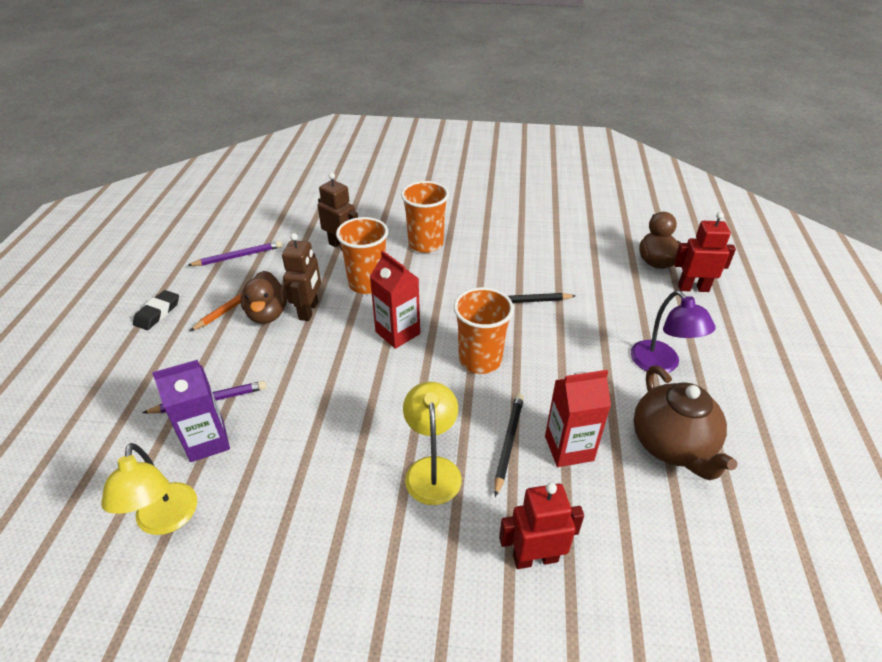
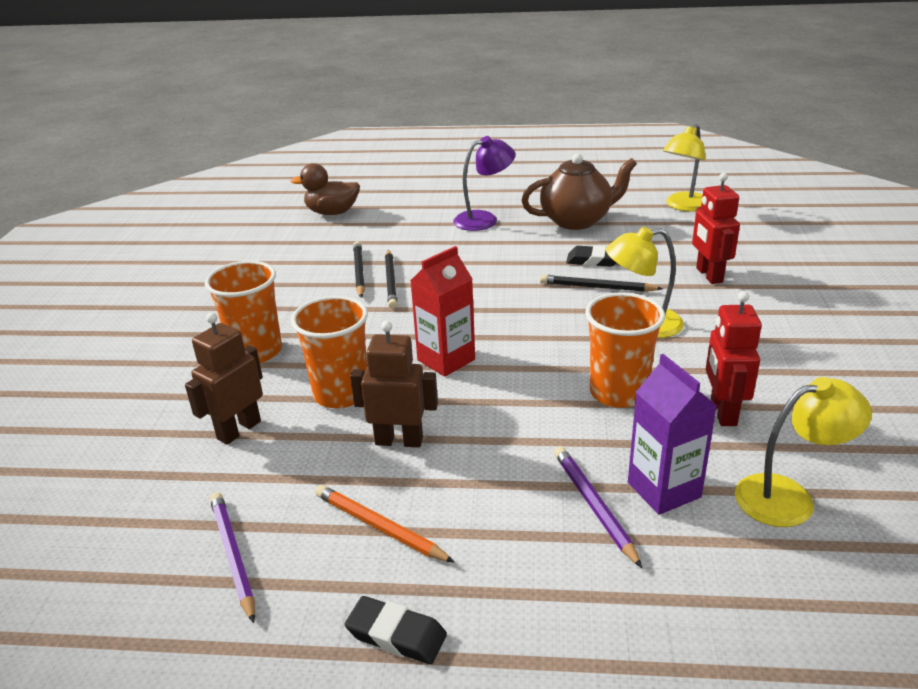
camera: 90 degrees left, 10 degrees down
(267, 314) = (404, 483): brown duck -> none
(480, 360) = (488, 304): orange cup -> orange cup (618, 393)
(540, 283) = (359, 272): none -> black pencil
(569, 448) = (593, 260): red carton -> black eraser
(693, 288) = (377, 200): red robot -> red robot (722, 412)
(747, 579) = (683, 206): none -> yellow lamp

